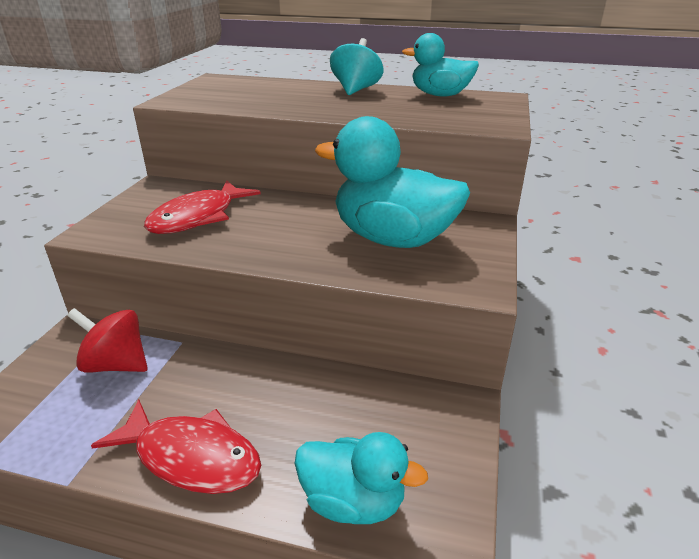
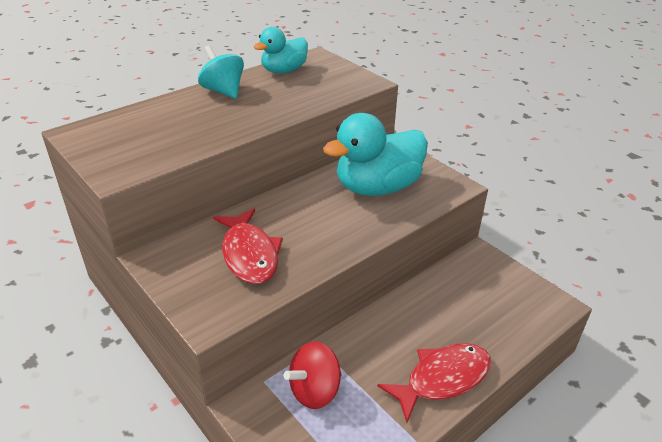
camera: 55 degrees left, 5 degrees up
(353, 501) = (518, 326): turquoise duck -> none

